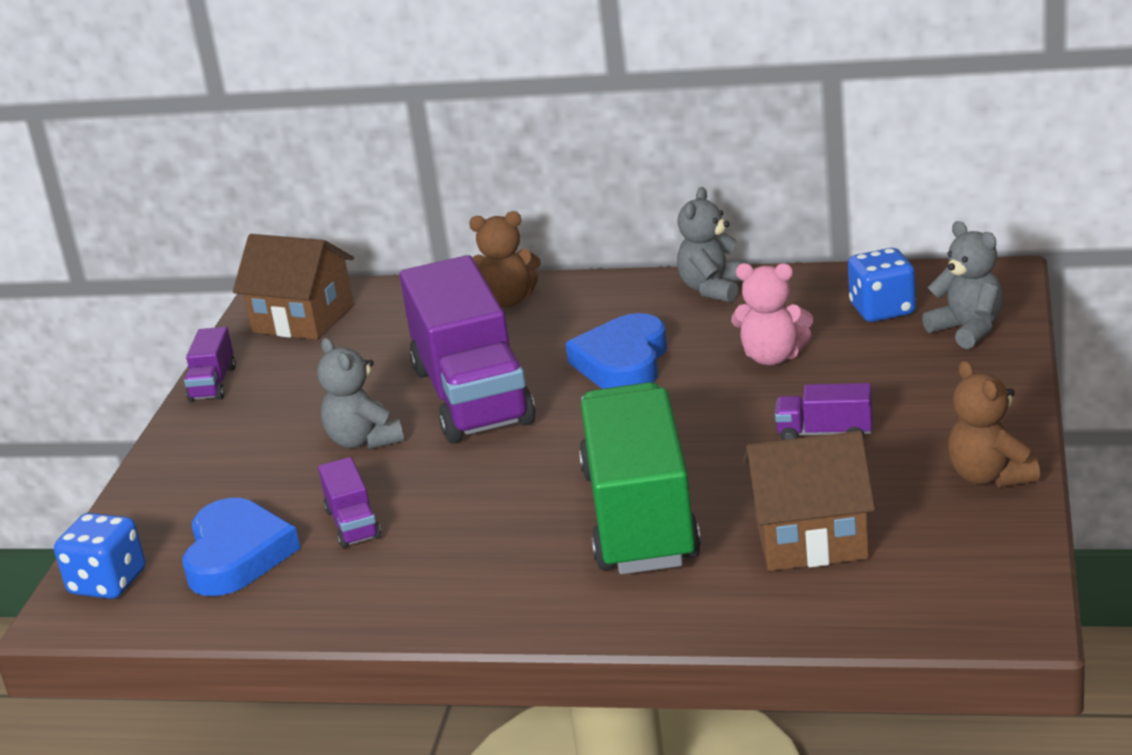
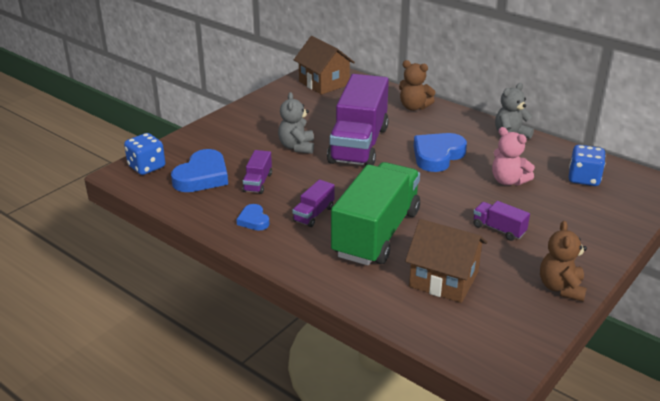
camera: 25 degrees right, 5 degrees up
(213, 384) = (264, 98): purple truck -> purple truck (313, 214)
(409, 584) = (253, 220): none -> blue heart
(968, 330) = (618, 206): grey teddy bear -> none

